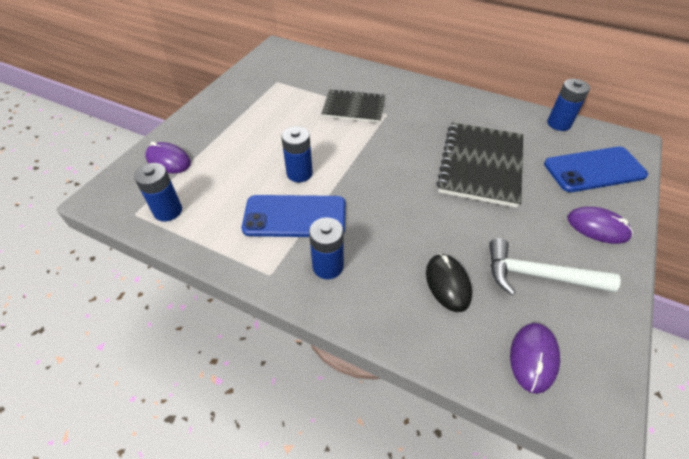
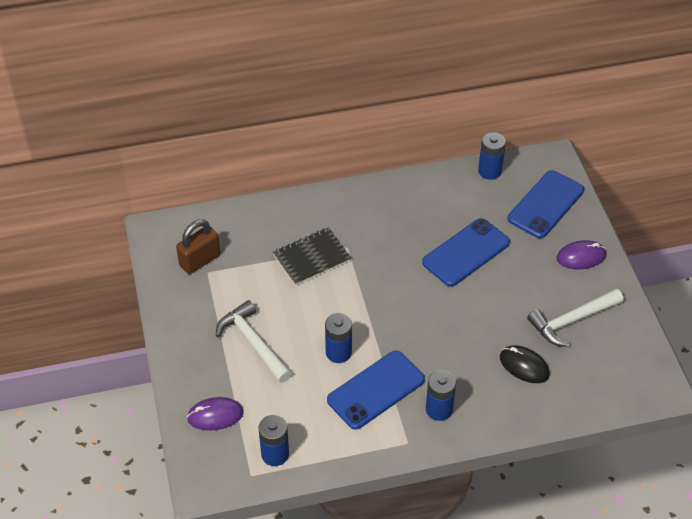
camera: 40 degrees left, 0 degrees up
(251, 133) = (253, 343): none -> white hammer
(280, 74) = (200, 260): none -> brown padlock
(481, 165) = (466, 252): black notebook -> blue phone
(533, 358) = (608, 378): purple mouse -> none

